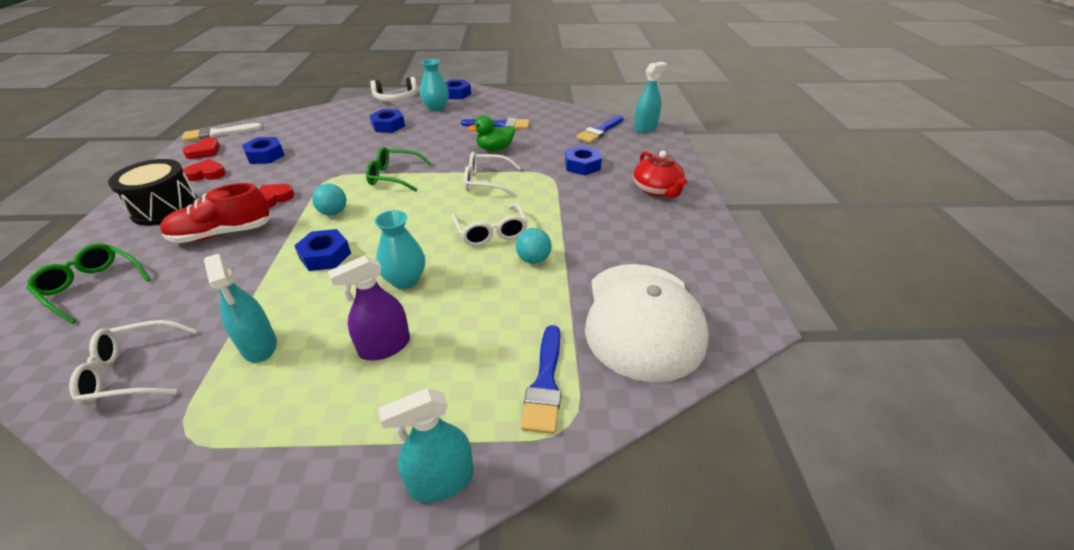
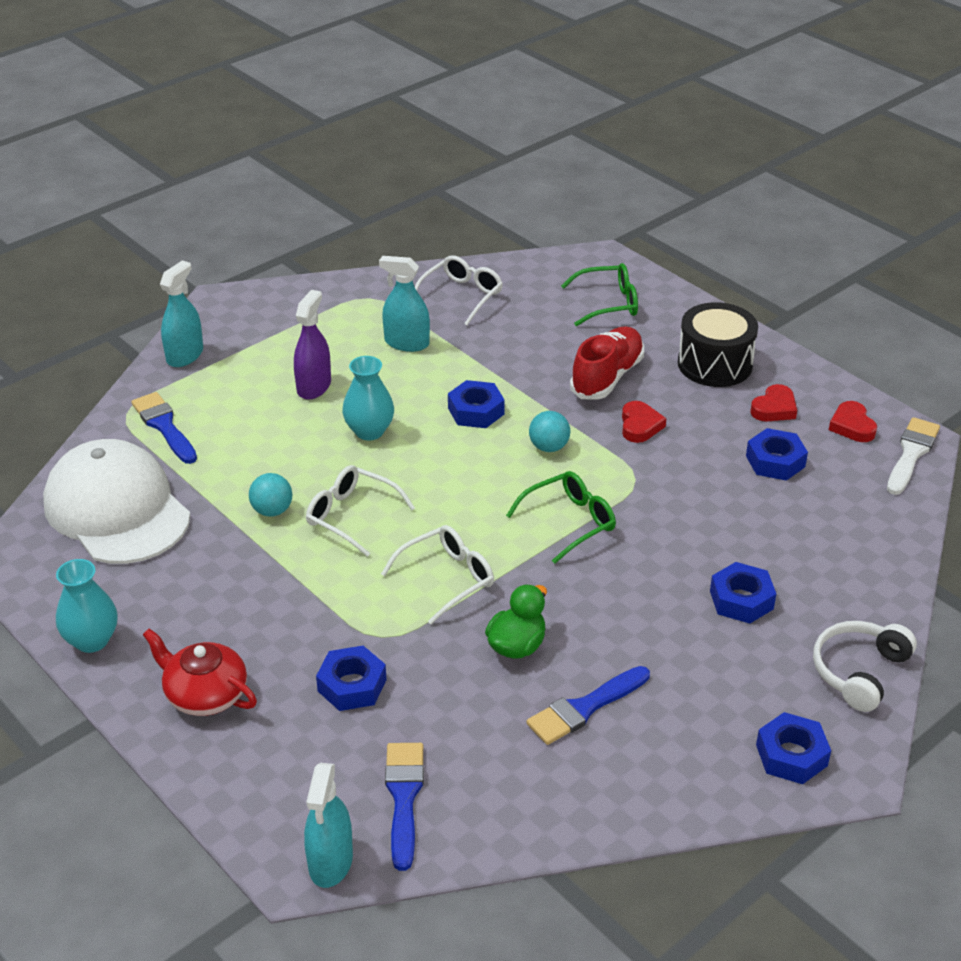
camera: 140 degrees right, 0 degrees up
(436, 108) = (751, 689): turquoise vase -> turquoise vase (92, 640)

